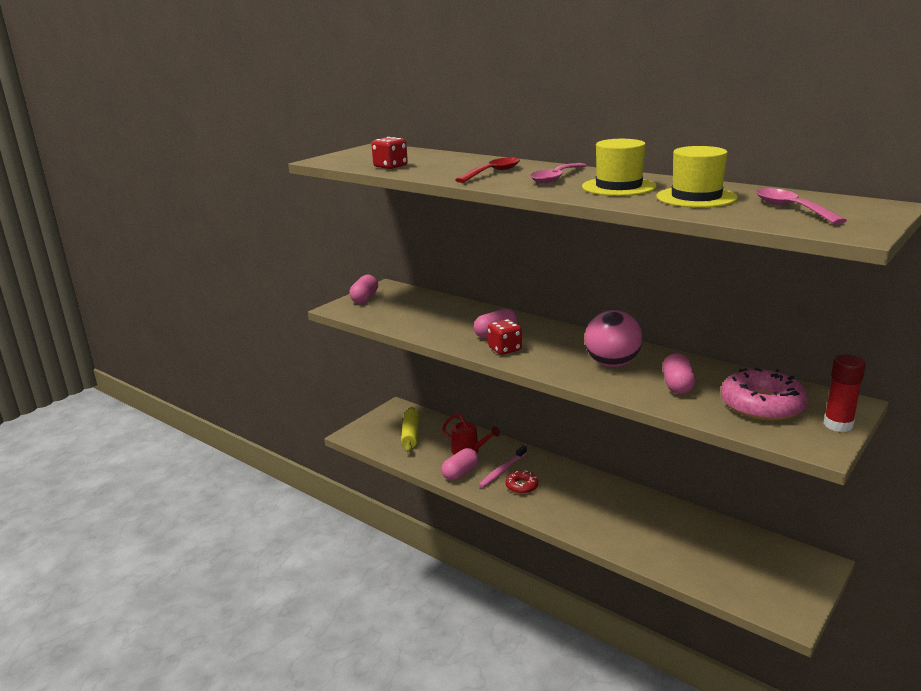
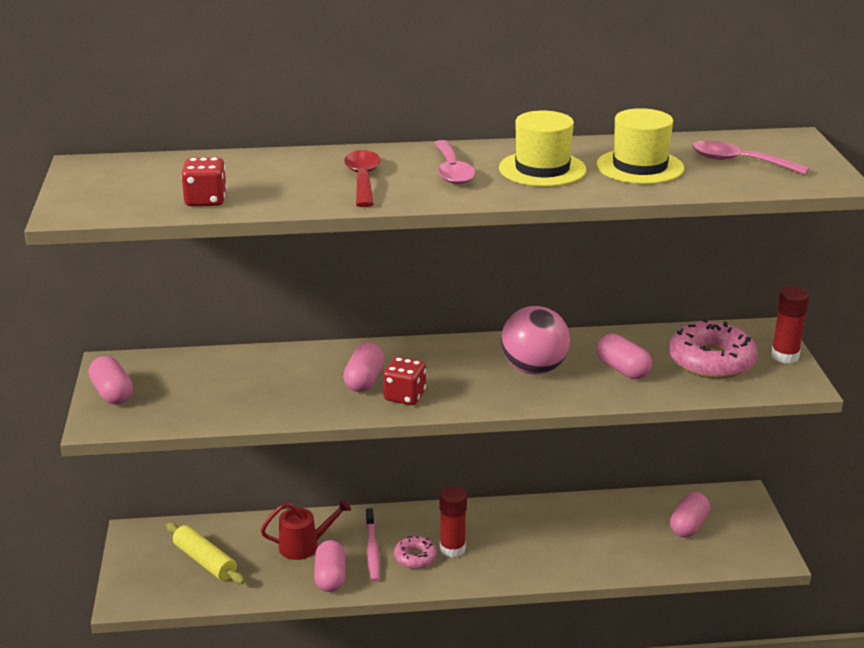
camera: 45 degrees left, 5 degrees up
(521, 486) = (415, 557): red donut -> pink donut
(550, 492) = (452, 549): none -> red glue stick
(742, 561) = (688, 526): none -> pink capsule

